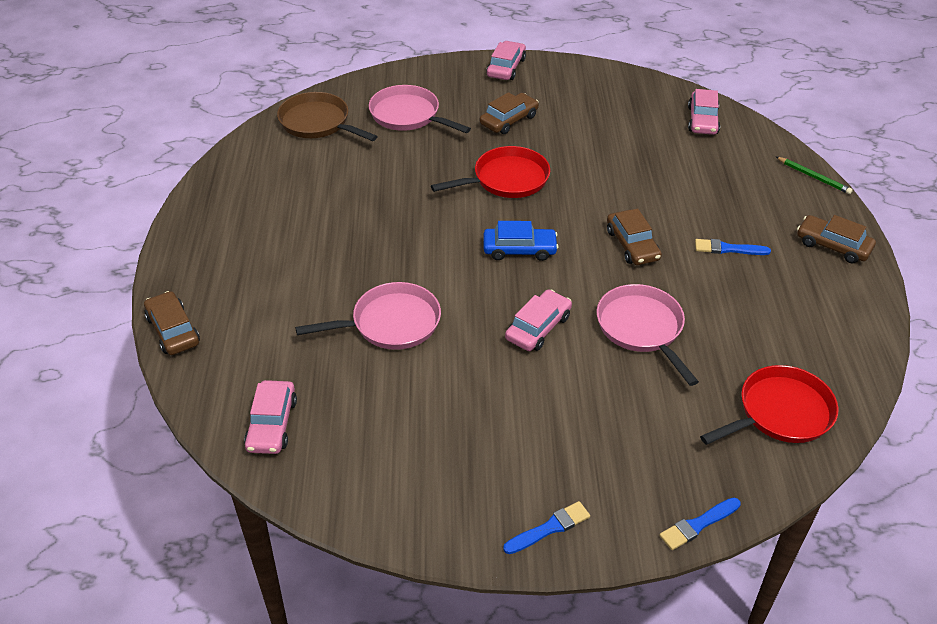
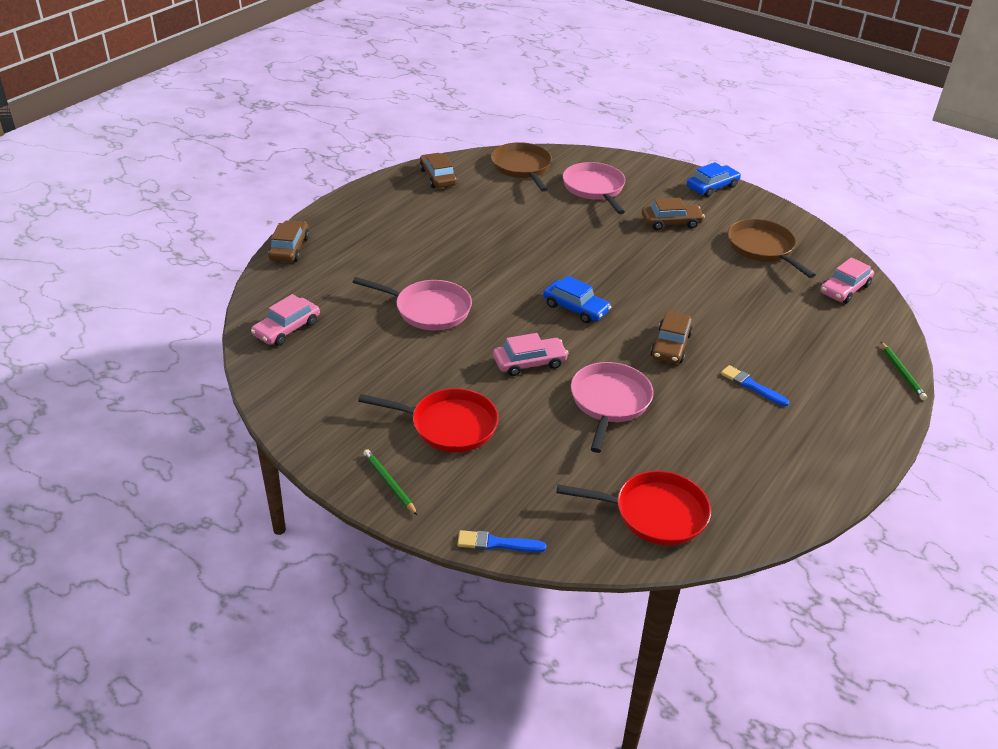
camera: 35 degrees right, 5 degrees down
(506, 67) = (712, 187): pink car -> blue car
(506, 179) = (621, 260): red pan -> red pan (449, 425)
(549, 528) = (389, 483): blue brush -> green pencil
(606, 111) = (763, 248): none -> brown pan
(833, 246) = (855, 428): brown car -> brown car (438, 177)

